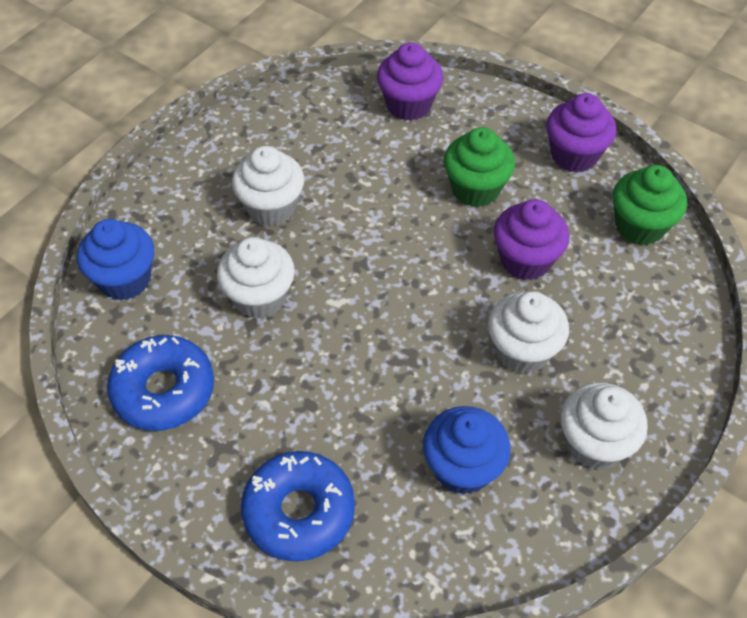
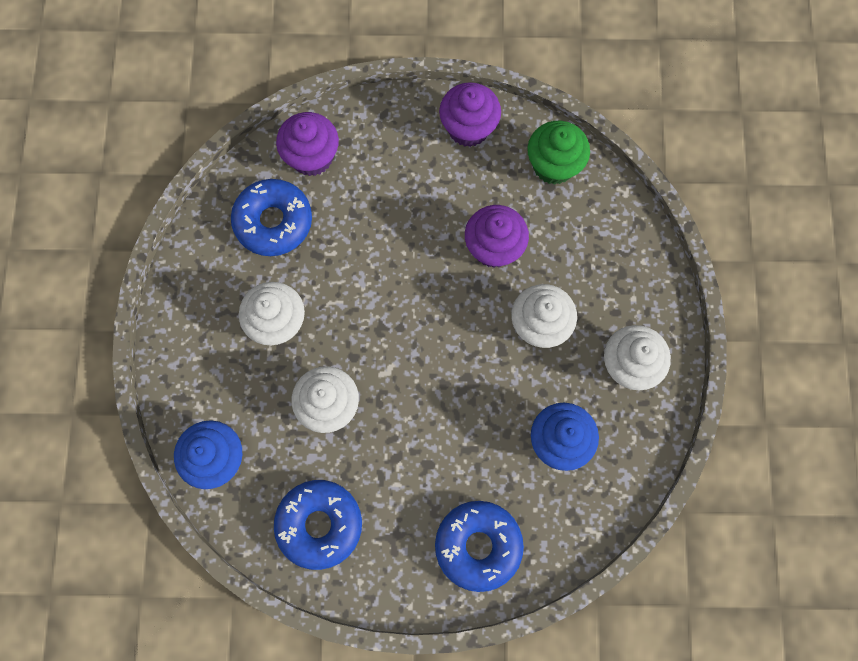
camera: 35 degrees left, 20 degrees up
(334, 133) = (273, 222): none -> blue donut
(475, 189) = (417, 206): green cupcake -> none

